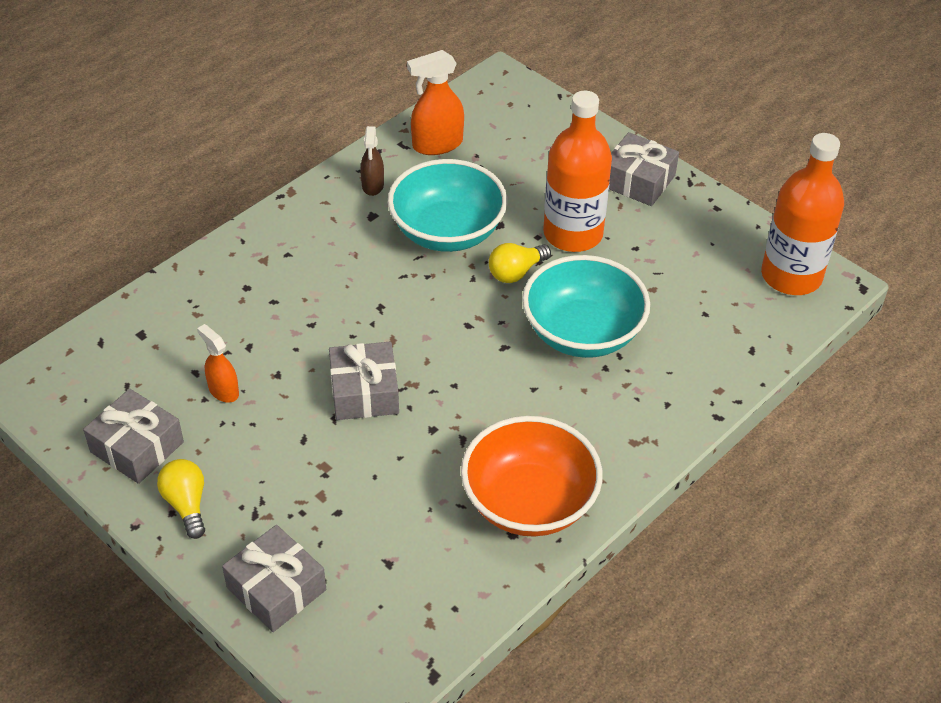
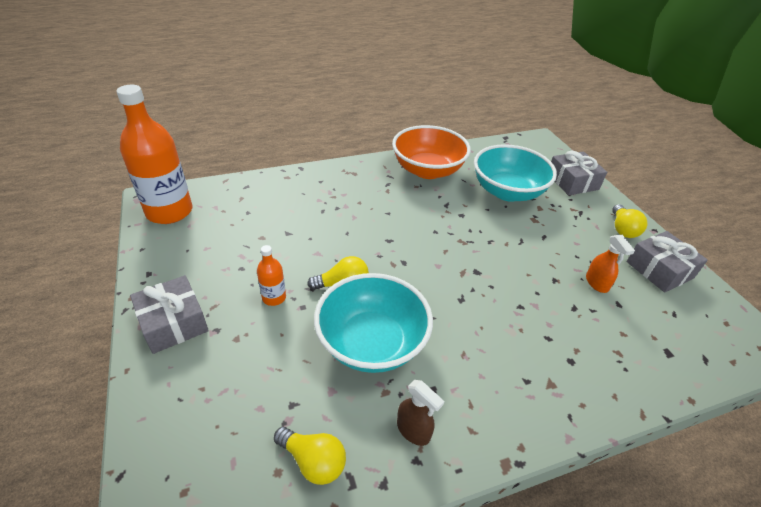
camera: 155 degrees left, 5 degrees down
(364, 392) = (496, 248): grey gift -> none
(373, 185) = (413, 431): brown spray bottle -> brown spray bottle turned 105 degrees clockwise
(437, 144) = (313, 461): orange spray bottle -> yellow light bulb
(573, 234) = (274, 297): orange bottle -> orange bottle, size x0.45
(582, 333) = (332, 230): turquoise bowl -> turquoise bowl (507, 192)

